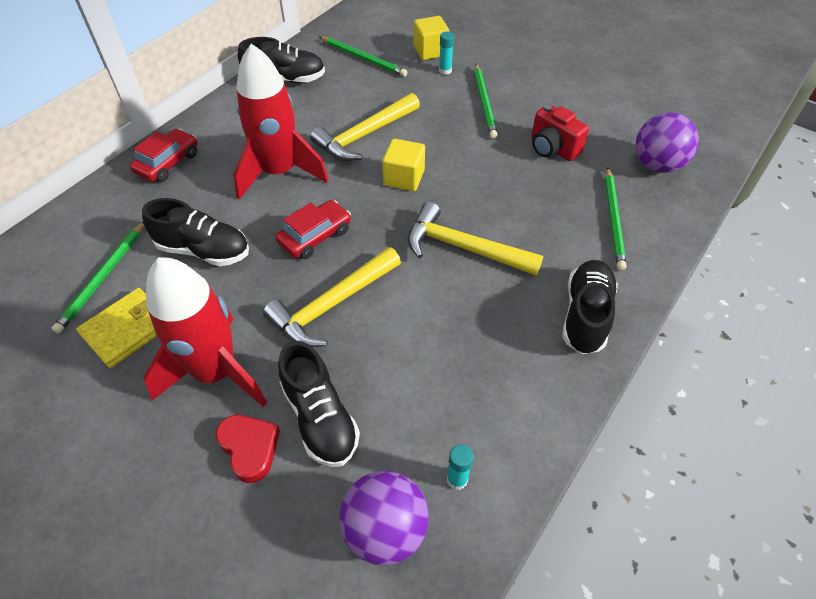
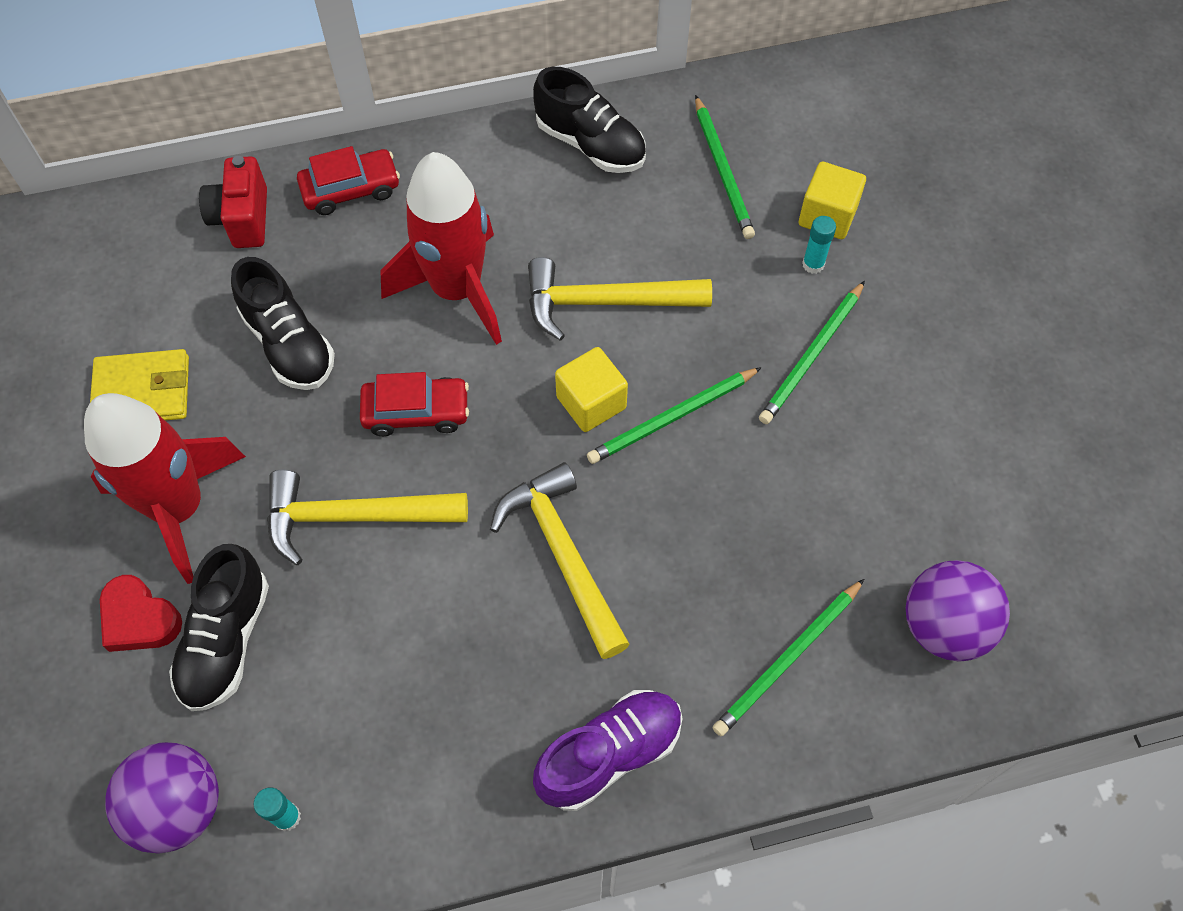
camera: 40 degrees right, 10 degrees up
(102, 278) = (169, 307): green pencil -> green pencil (672, 418)
(249, 448) = (139, 619): red heart -> red heart turned 120 degrees clockwise
(552, 148) = (826, 495): red camera -> red camera (242, 218)
(585, 315) = (610, 754): black shoe -> purple shoe

